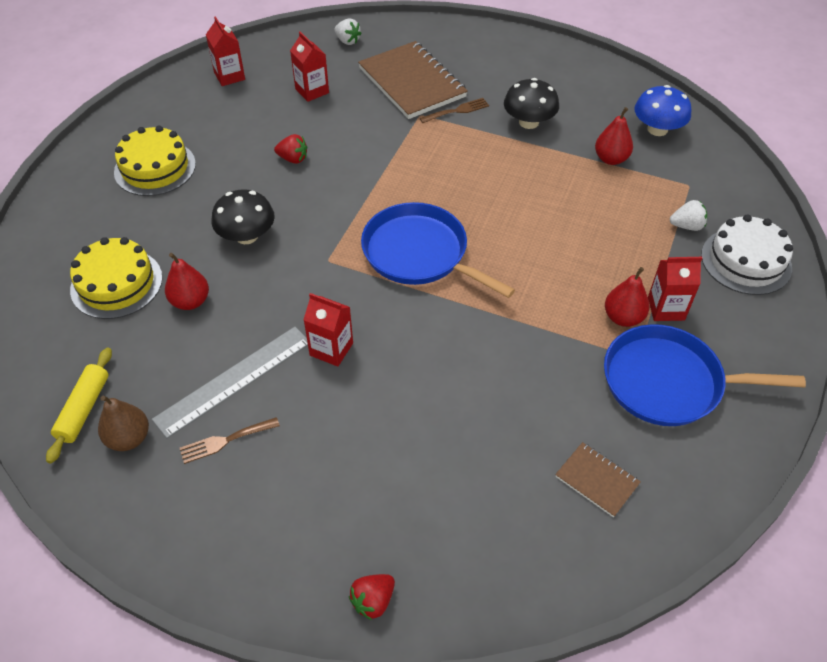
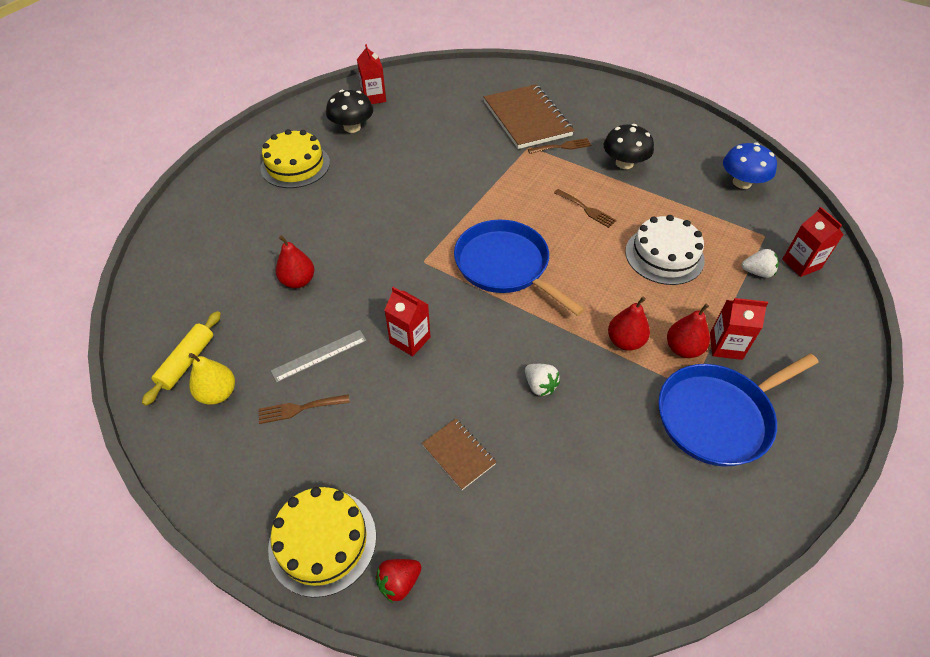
camera: 10 degrees right, 0 degrees up
(116, 283) = (240, 258): yellow cake -> yellow cake (322, 541)
(129, 438) = (218, 393): brown pear -> yellow pear
(234, 380) = (319, 355): grey ruler -> grey ruler, size x0.63
(247, 236) = (358, 231): black mushroom -> black mushroom (352, 127)
(293, 159) = (412, 171): red strawberry -> none
(312, 91) = (440, 117): red carton -> red carton (801, 264)
(347, 41) = (478, 79): white strawberry -> white strawberry (540, 386)
(496, 179) = (586, 209): none -> brown fork
(597, 480) = (633, 501): brown notebook -> brown notebook (459, 454)
(611, 159) = (694, 204): red pear -> red pear (625, 341)
(668, 382) = (718, 416): blue pan -> blue pan turned 45 degrees counterclockwise
(746, 261) = (810, 312): white cake -> white cake (664, 255)

